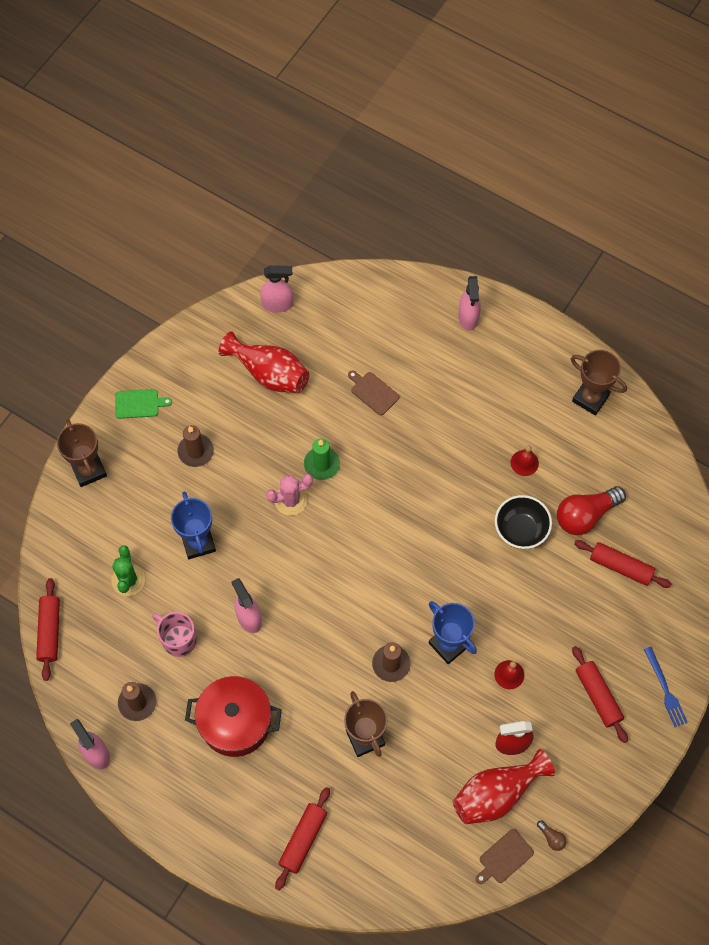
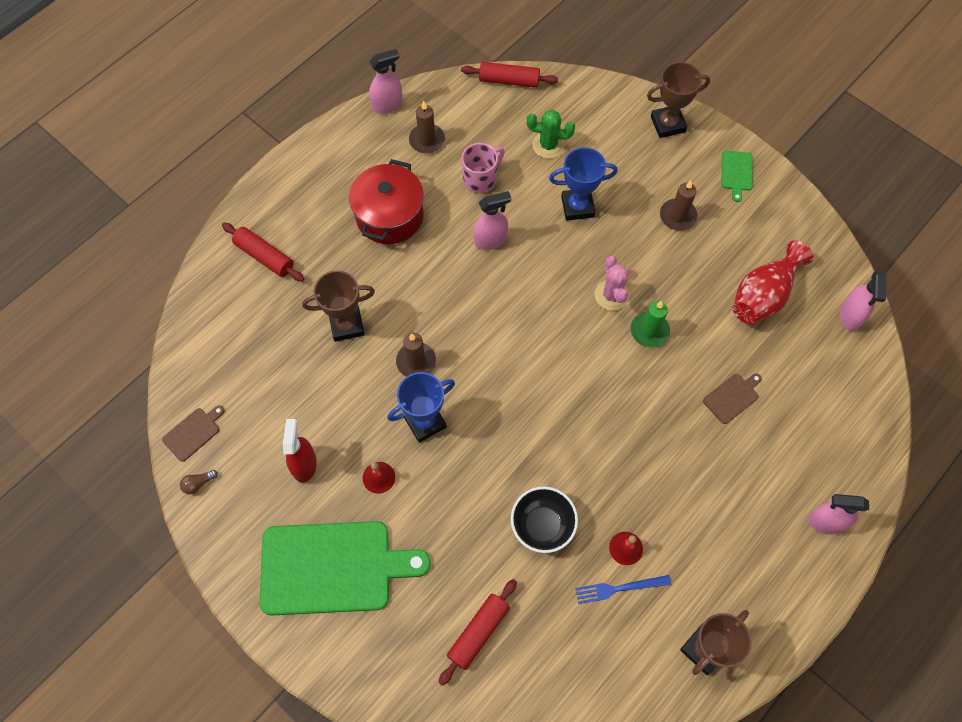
camera: 100 degrees right, 0 degrees up
(497, 794) = (257, 439): red vase -> none
(504, 857) = (193, 433): brown cutting board -> brown cutting board turned 75 degrees clockwise
(585, 515) = (549, 605): red light bulb -> none
(598, 696) = (332, 568): red rolling pin -> green cutting board
(665, 689) = (322, 648): blue fork -> blue fork (619, 588)

